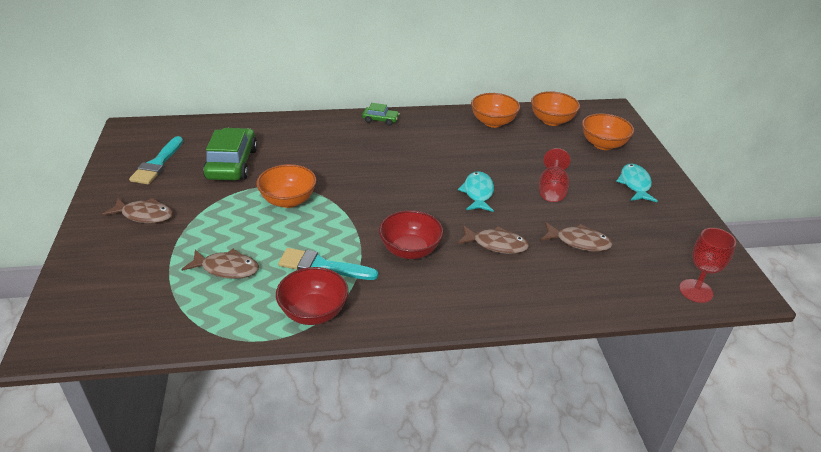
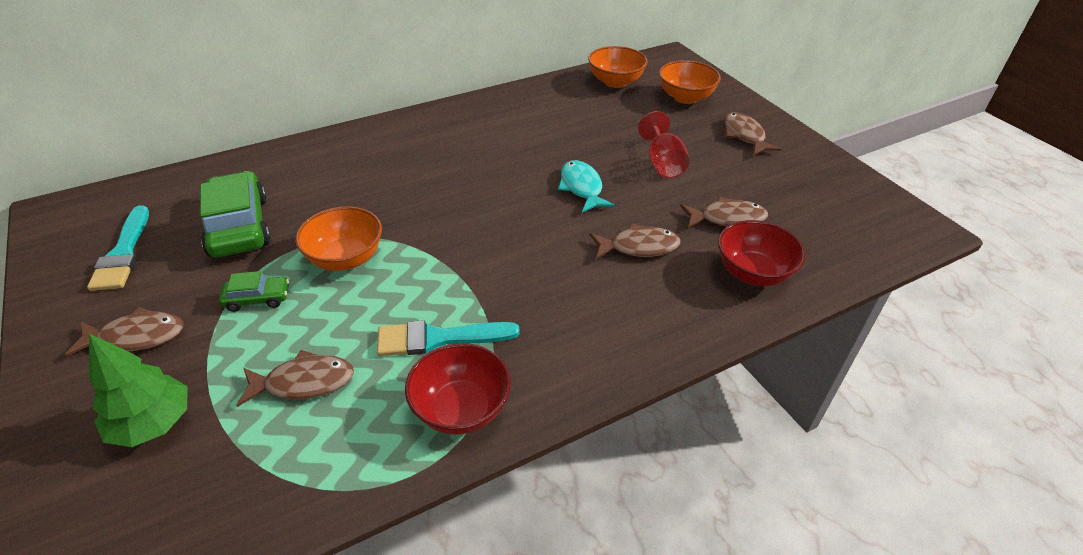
camera: 20 degrees left, 5 degrees up
(133, 266) = (153, 423): none -> green tree
(380, 120) = (414, 123): green car -> green car (257, 299)
(410, 250) = (541, 283): red bowl -> red bowl (752, 273)
(493, 122) = (551, 97): orange bowl -> none
(635, 184) = (744, 135): turquoise fish -> brown fish
(696, 291) = (878, 243): red goblet -> none

